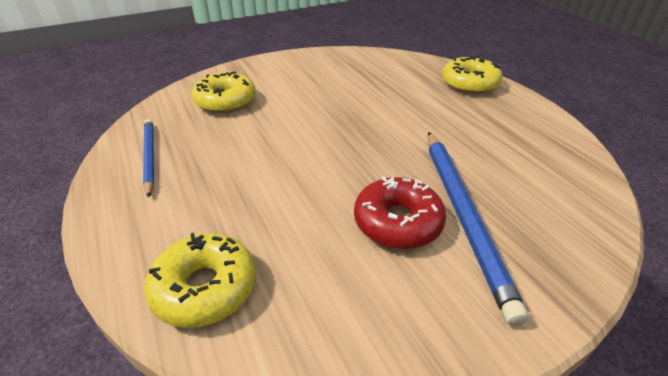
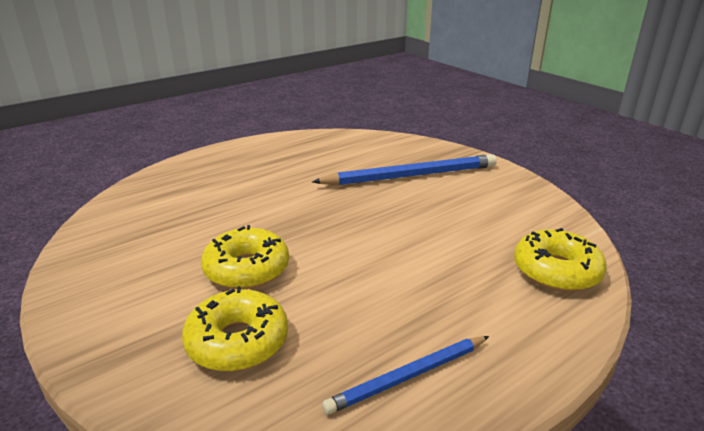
camera: 100 degrees left, 10 degrees down
(397, 222) = (432, 198): red donut -> none
(469, 84) = (200, 167): yellow donut -> yellow donut (247, 269)

